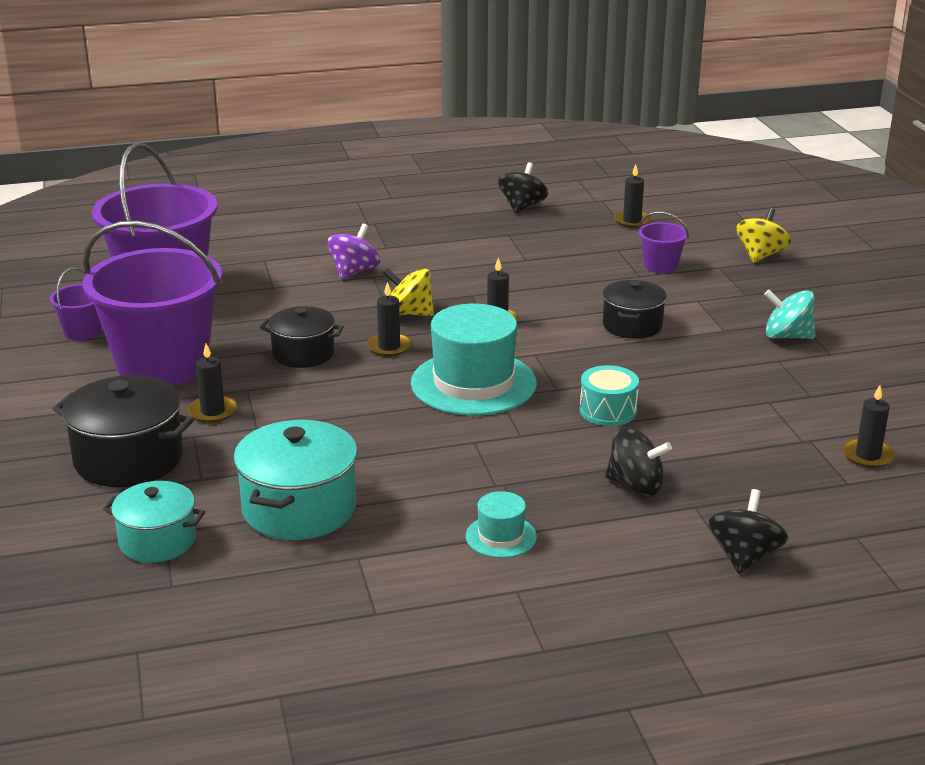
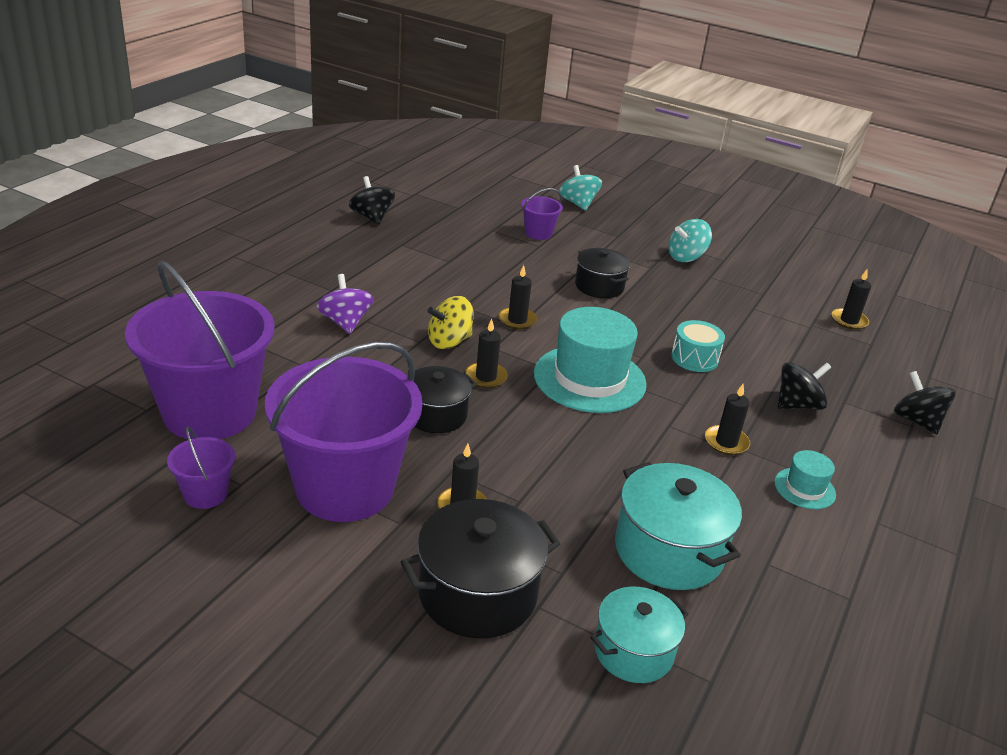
camera: 50 degrees left, 5 degrees up
(632, 221) = (463, 204): black candle -> black candle (726, 442)
(760, 255) = (578, 203): yellow spinning top -> turquoise spinning top

